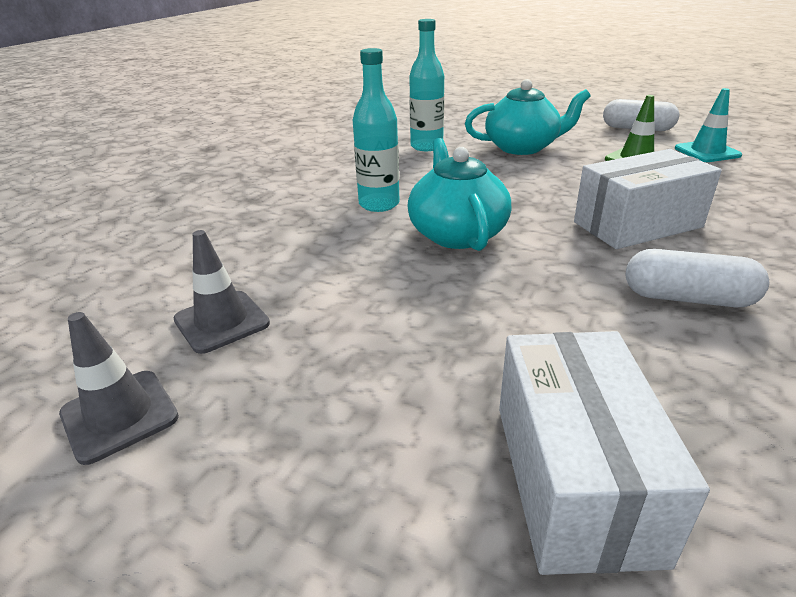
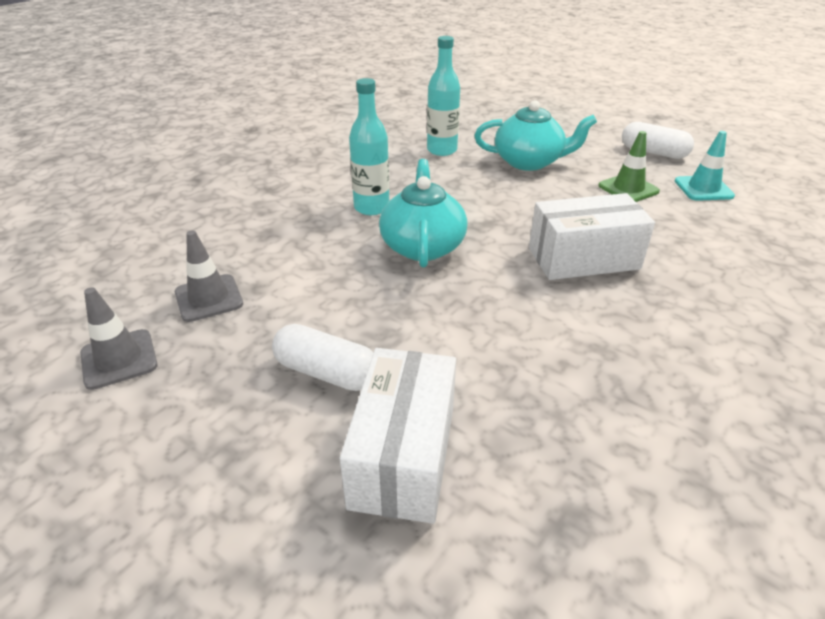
camera: 10 degrees right, 5 degrees up
(687, 298) = (580, 334): white capsule -> white capsule (326, 372)

